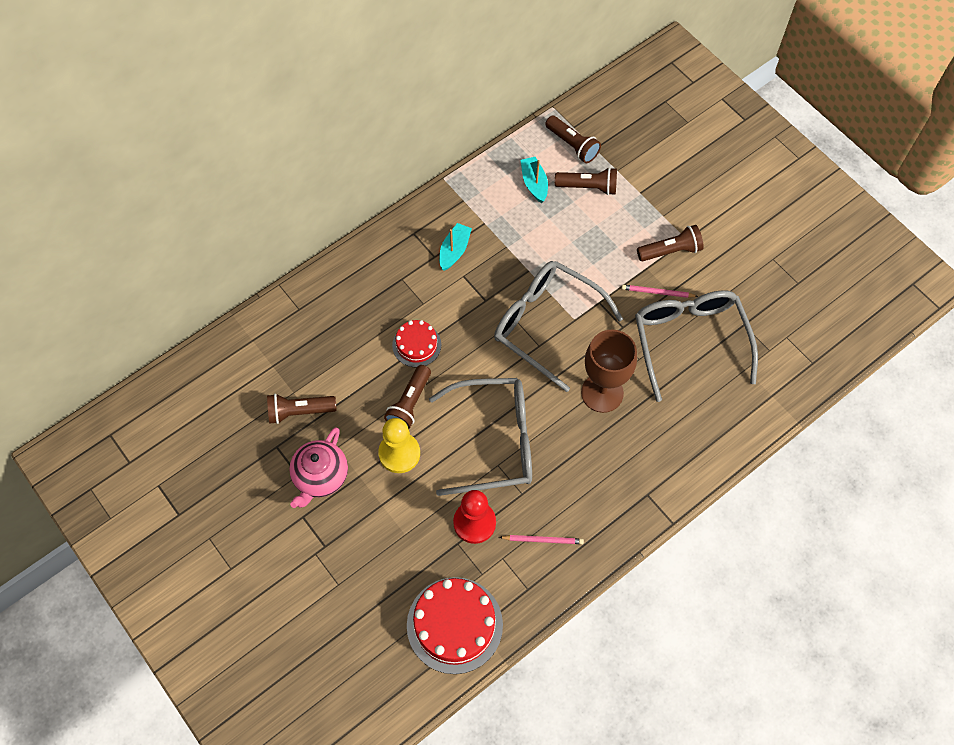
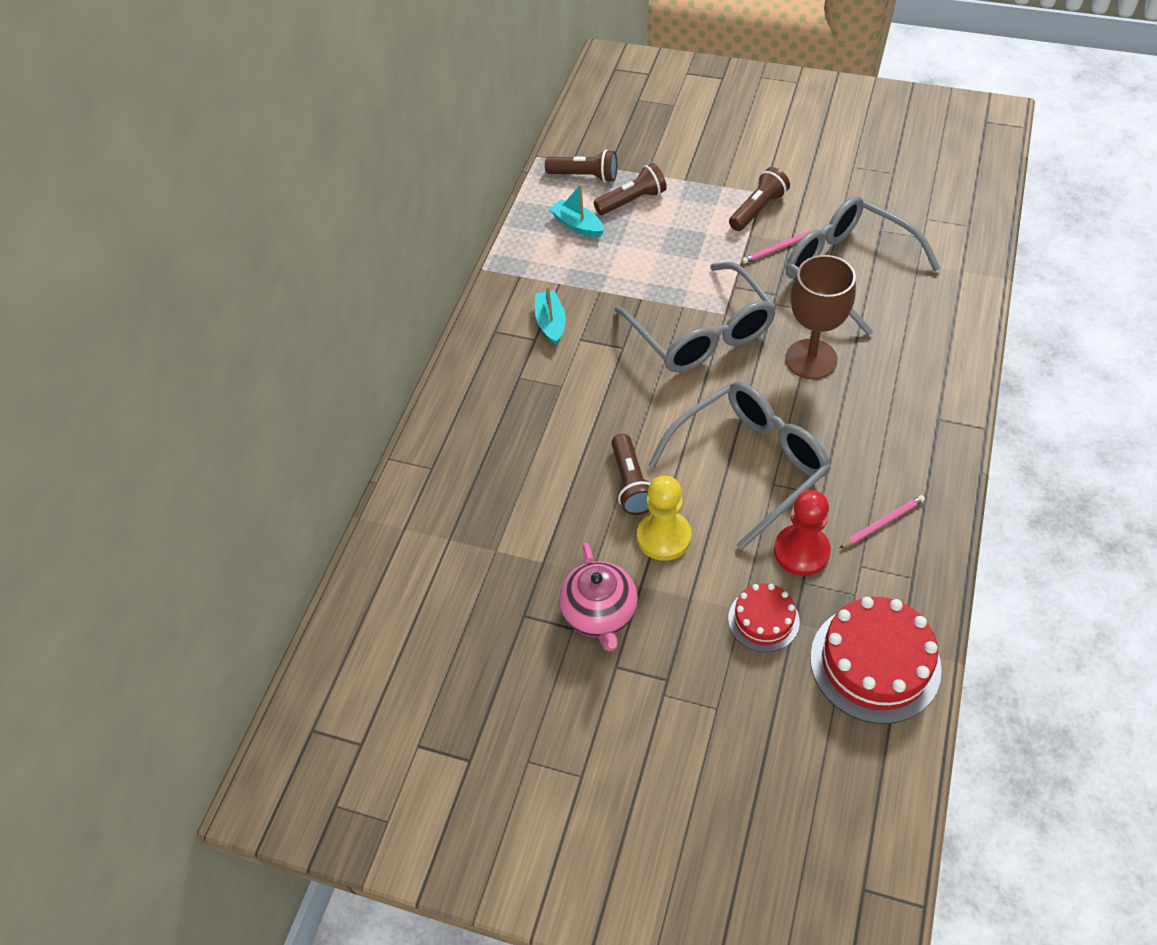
camera: 30 degrees left, 10 degrees down
(299, 411) = (519, 565): brown flashlight -> none
(416, 345) = (589, 427): red cake -> red cake (763, 620)
(546, 324) = (701, 333): grey glasses -> grey glasses turned 120 degrees counterclockwise

